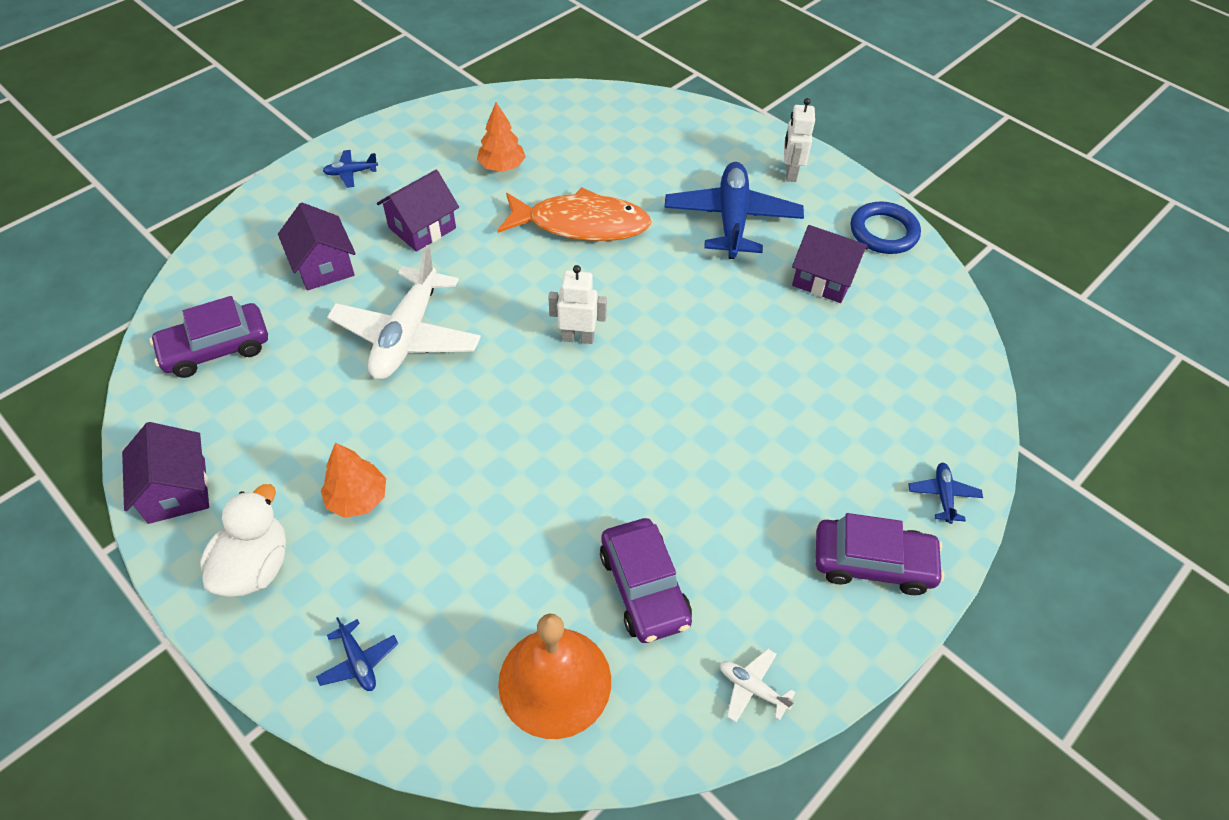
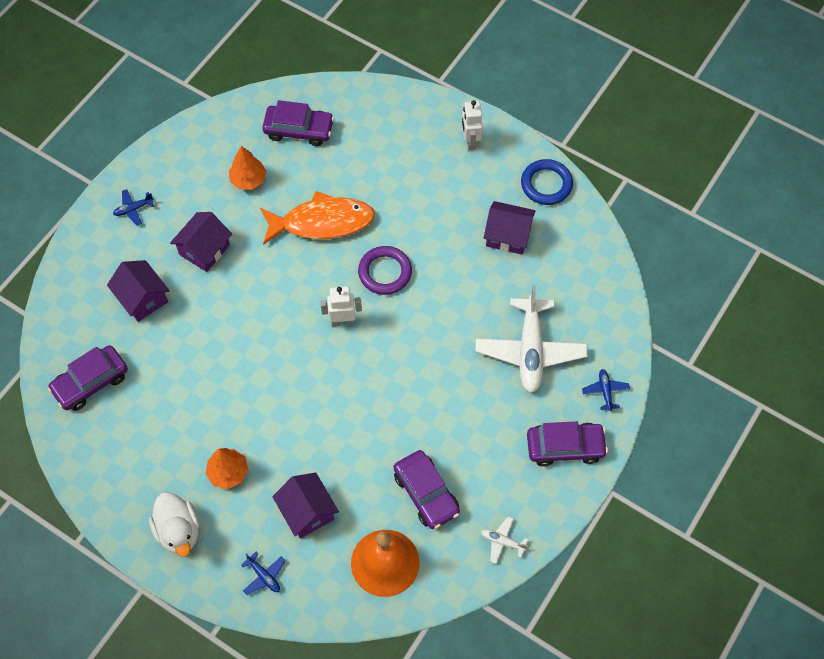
camera: 10 degrees left, 10 degrees up
(177, 490) = (107, 492): purple house -> purple house (307, 511)
(255, 566) = (178, 531): white duck -> white duck turned 150 degrees clockwise
(407, 335) = (222, 344): white plane -> white plane (530, 350)
(579, 129) = (299, 130): none -> purple car
(649, 292) = (385, 272): none -> purple ring
(732, 219) = (433, 195): blue plane -> none

